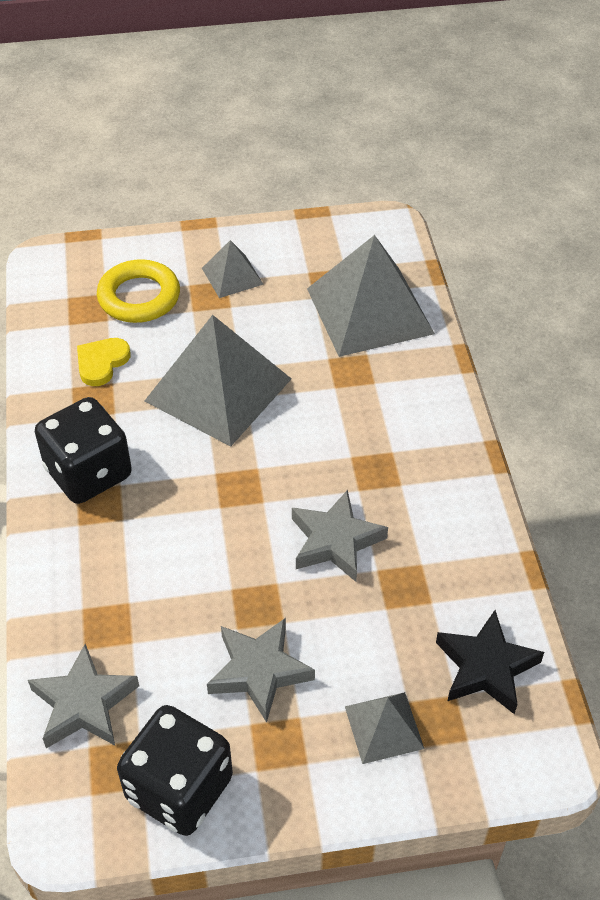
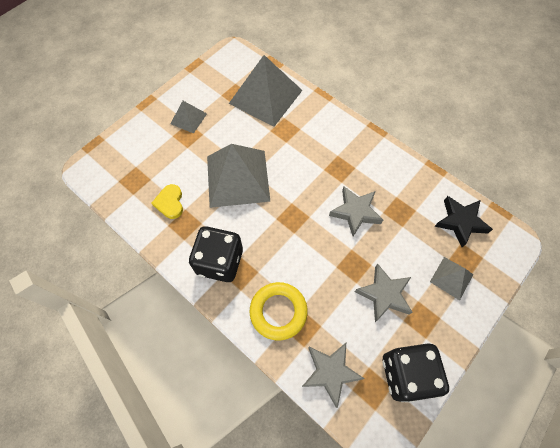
camera: 40 degrees left, 15 degrees up
(139, 297) = (154, 157): yellow ring -> yellow ring (278, 311)

